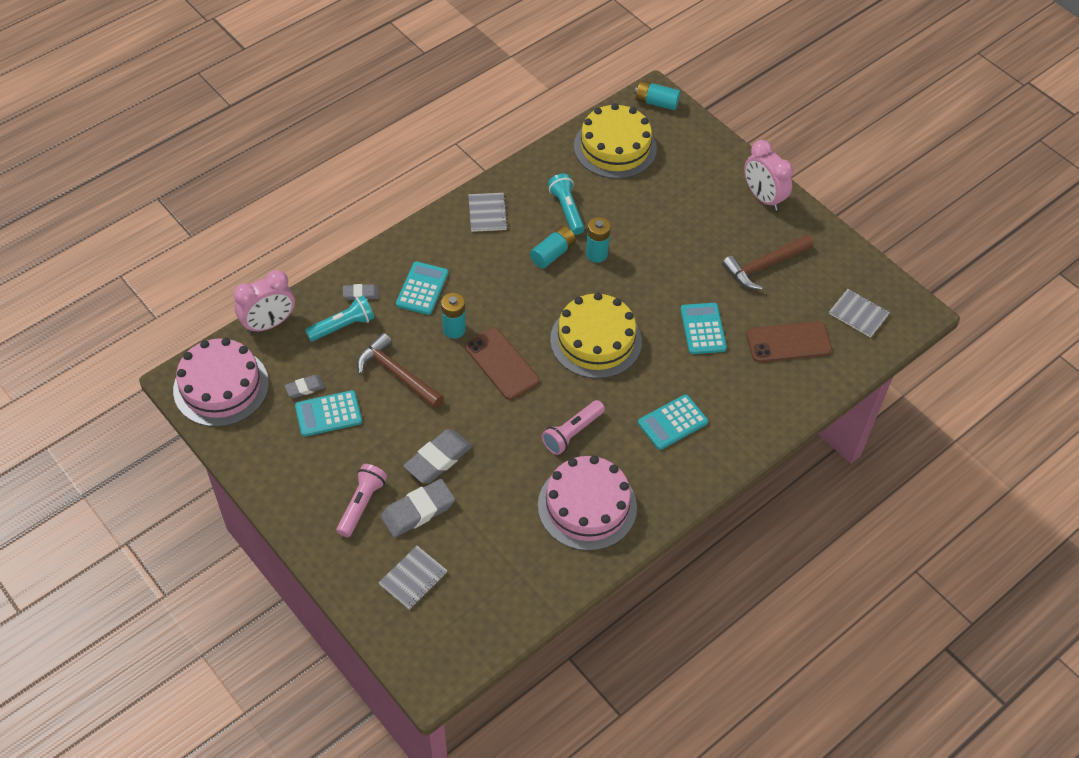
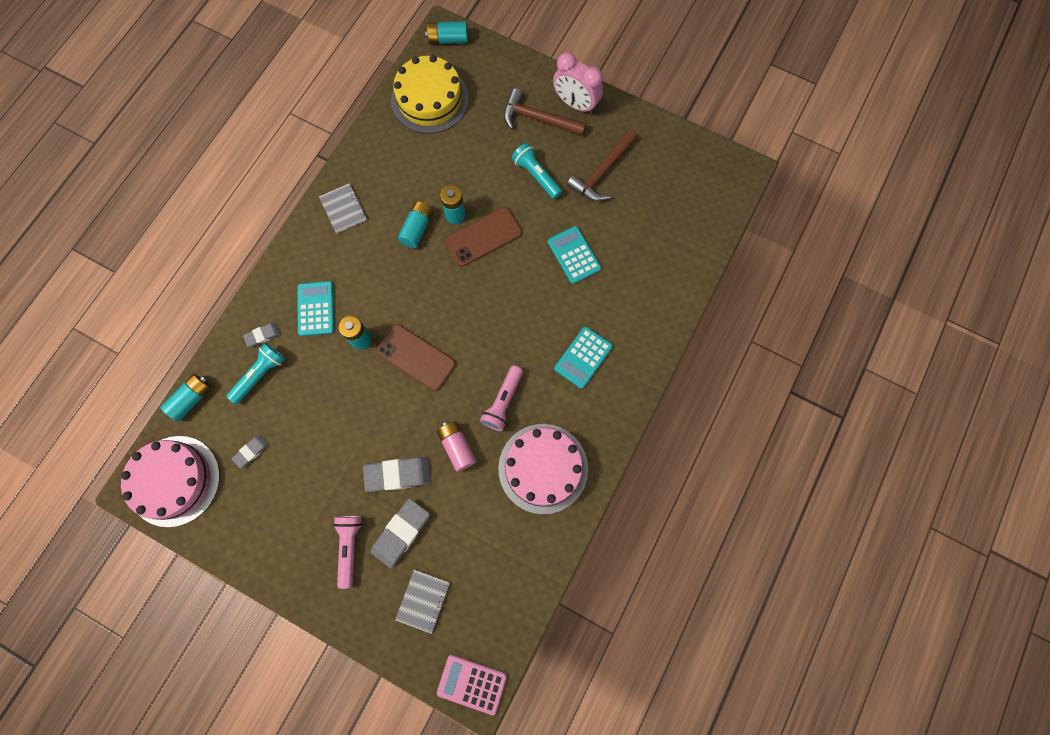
camera: 20 degrees left, 20 degrees up
(269, 324) = (192, 399): pink clock -> turquoise battery
(328, 414) = (283, 469): turquoise calculator -> none
(396, 374) = (328, 404): brown hammer -> brown hammer (538, 119)
(428, 671) = (472, 684): none -> pink calculator
(438, 459) = (398, 475): grey eraser -> grey eraser turned 60 degrees clockwise
(508, 456) = (457, 447): none -> pink battery
(567, 210) = (412, 179): turquoise flashlight -> turquoise flashlight (536, 176)
(596, 340) = (488, 302): yellow cake -> none
(788, 342) = (649, 240): brown phone -> brown phone (483, 237)
(858, 314) = (696, 190): grey notebook -> none

